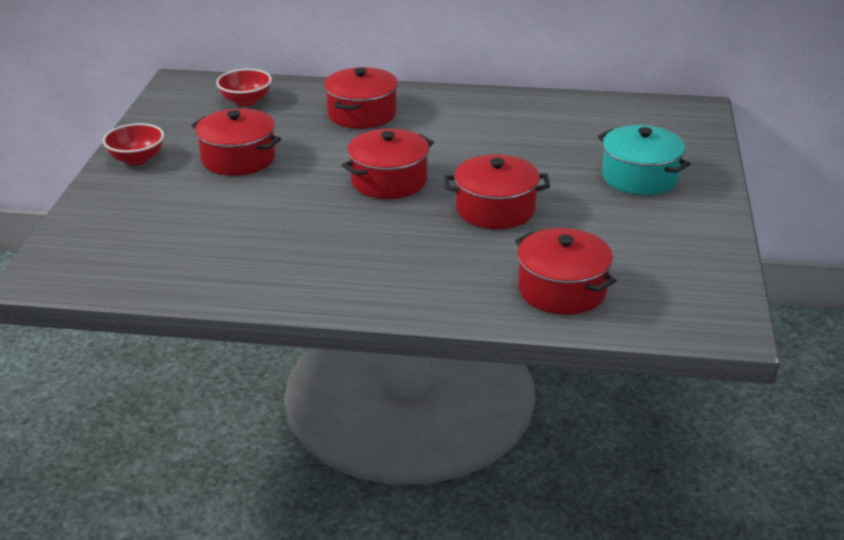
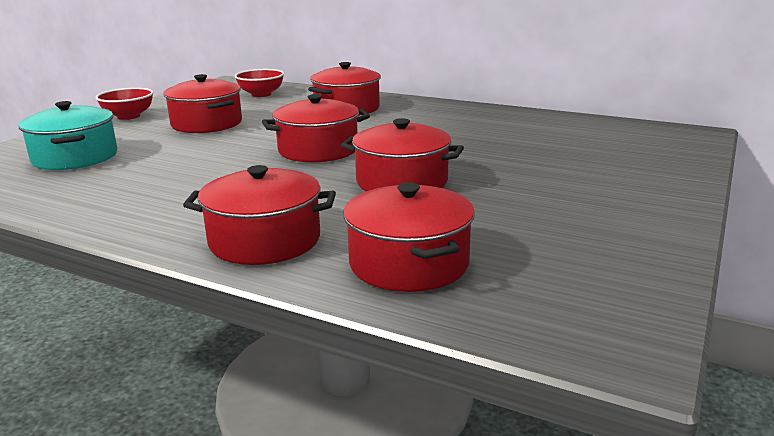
camera: 20 degrees right, 10 degrees down
(440, 290) = (265, 240): none -> red pot
(640, 177) = (591, 176): turquoise pot -> turquoise pot (75, 157)

